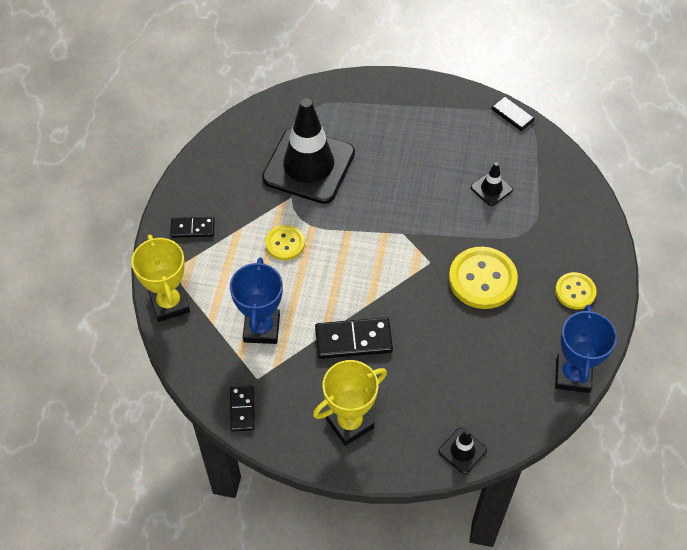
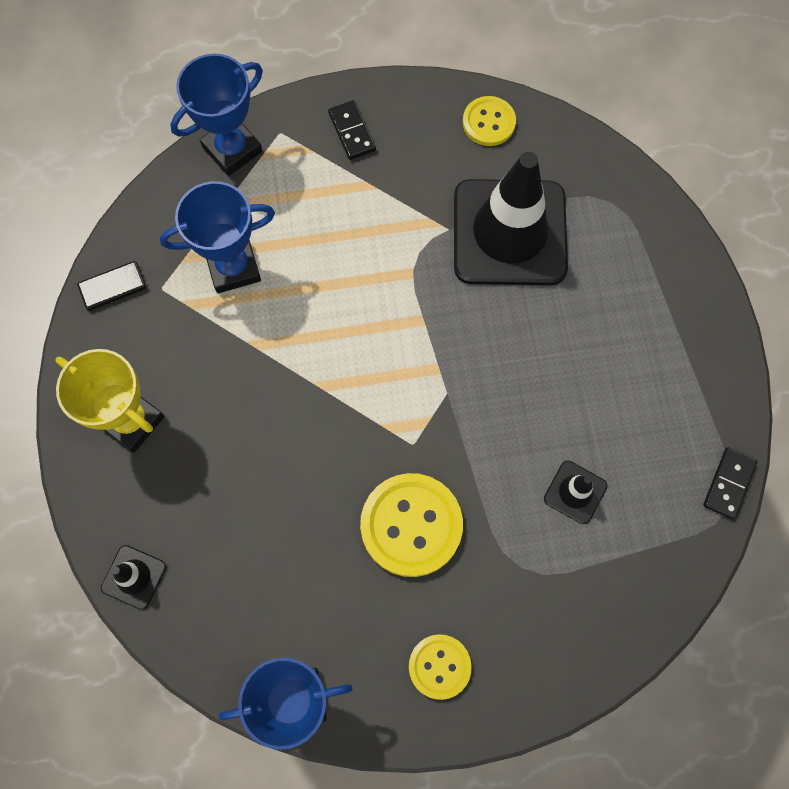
camera: 70 degrees right, 15 degrees up
(169, 304) = (232, 149): yellow trophy -> blue trophy
(285, 243) = (371, 248): yellow button -> yellow button (488, 122)
(353, 340) = (254, 384): black domino -> none

